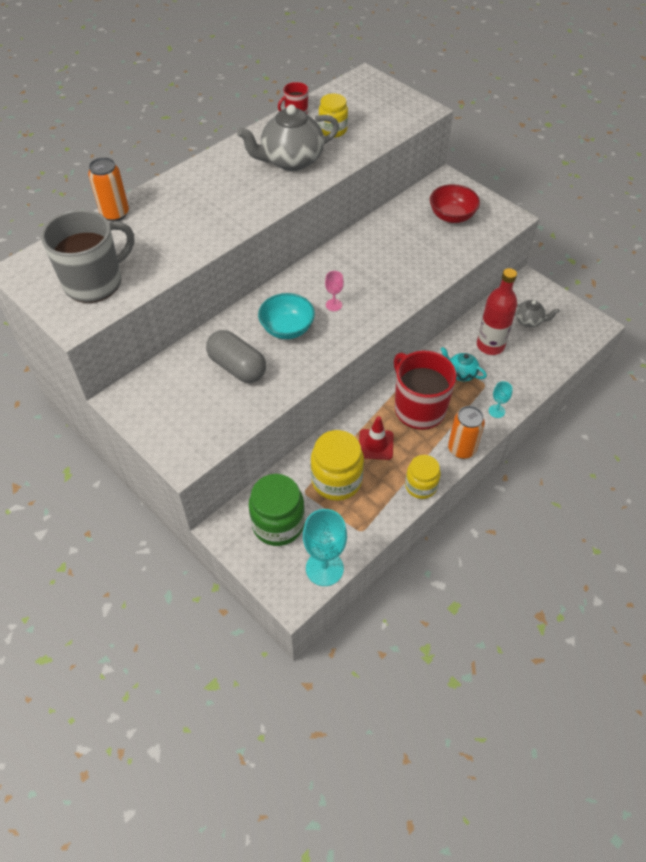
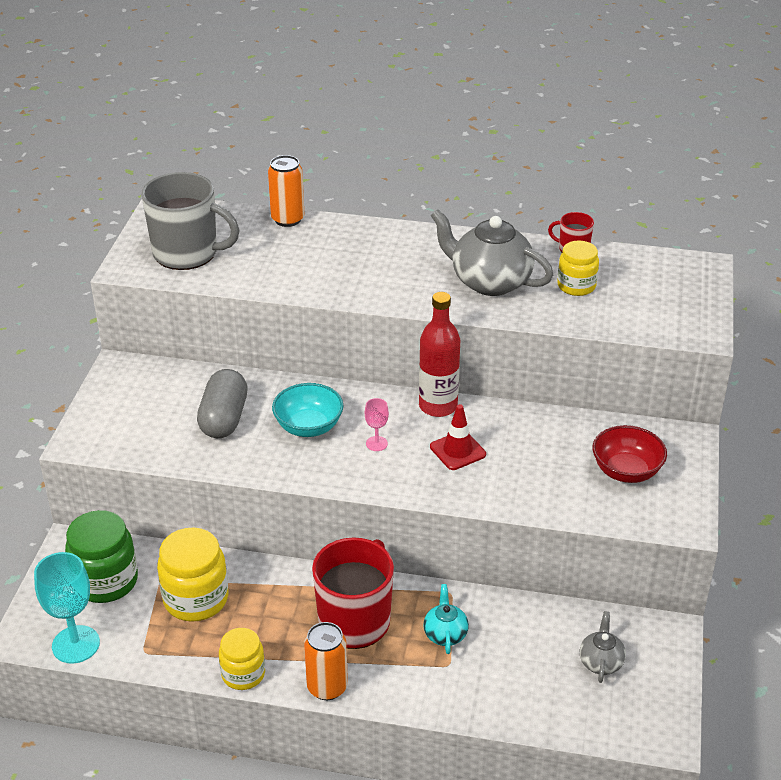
camera: 55 degrees right, 15 degrees down
(376, 444) = (271, 608): red traffic cone -> red traffic cone (457, 451)
(490, 345) = (518, 641): red bottle -> red bottle (438, 406)
(496, 411) = (415, 695): turquoise goblet -> none
(529, 321) = (601, 662): grey teapot -> grey teapot turned 150 degrees counterclockwise

